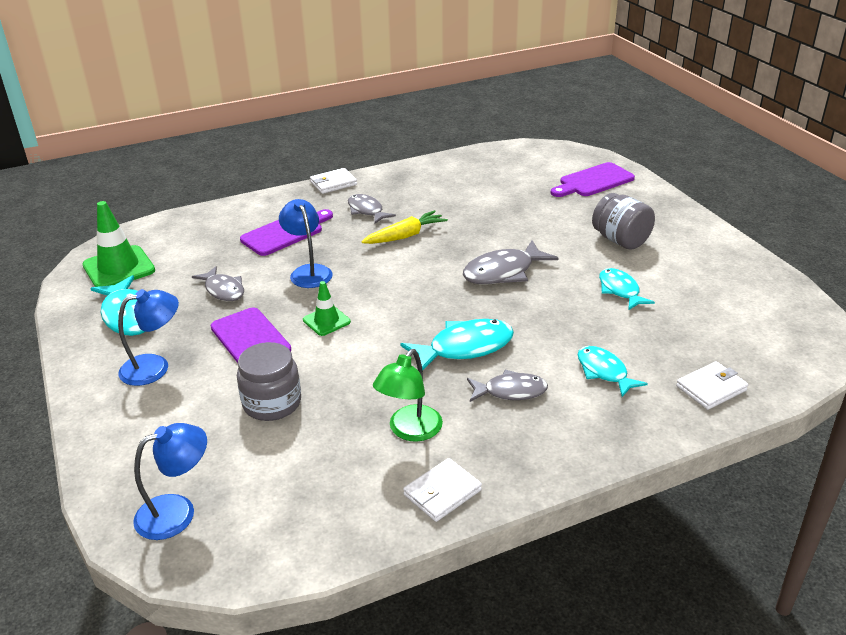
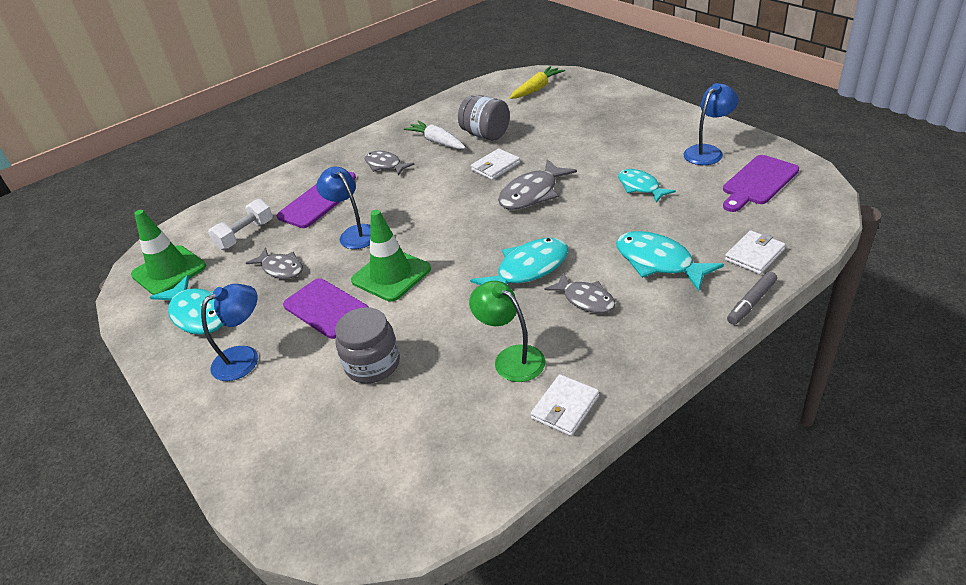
camera: 10 degrees left, 5 degrees up
(177, 512) = (325, 492): blue lamp -> blue lamp (707, 151)
(203, 249) = (245, 235): none -> white dumbbell
(326, 321) = (391, 275): green traffic cone -> green traffic cone, size x1.75
(333, 183) = (343, 147): white wallet -> white wallet (495, 166)
(405, 236) = (430, 180): yellow carrot -> yellow carrot (537, 89)
(410, 431) = (511, 358): green lamp -> green lamp turned 120 degrees clockwise
(429, 198) = (437, 142): none -> white carrot
(510, 391) = (585, 299): grey fish -> grey fish turned 60 degrees clockwise
(593, 181) = (576, 96): purple cutting board -> purple cutting board (758, 182)
(604, 372) = (658, 262): turquoise fish -> turquoise fish, size x1.50
(620, 240) = (621, 143): grey jar -> grey jar (486, 135)
(684, 436) = (751, 302): none -> grey marker

